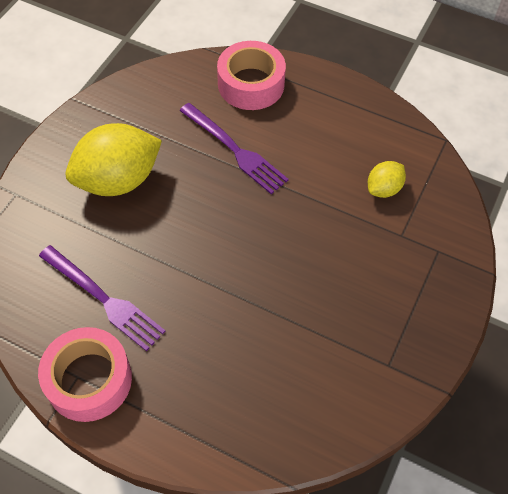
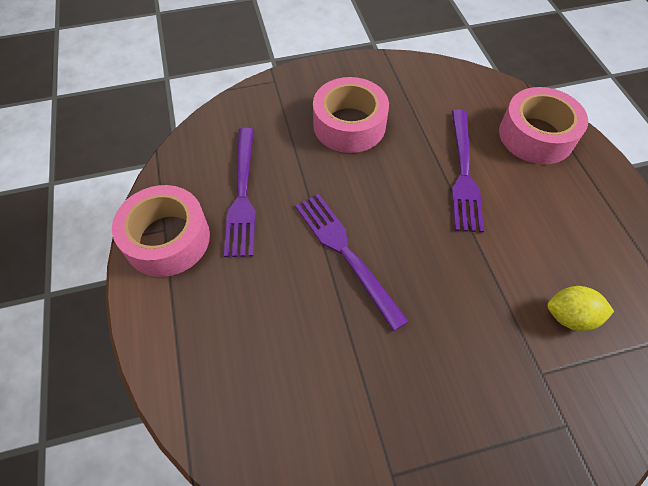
camera: 50 degrees right, 0 degrees up
(118, 180) = (349, 125): yellow lemon -> pink tape
(221, 271) = (345, 252): none -> purple fork

